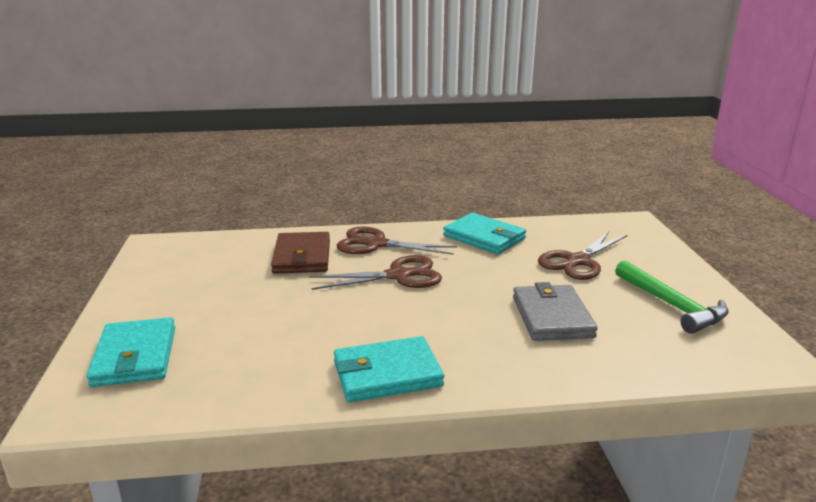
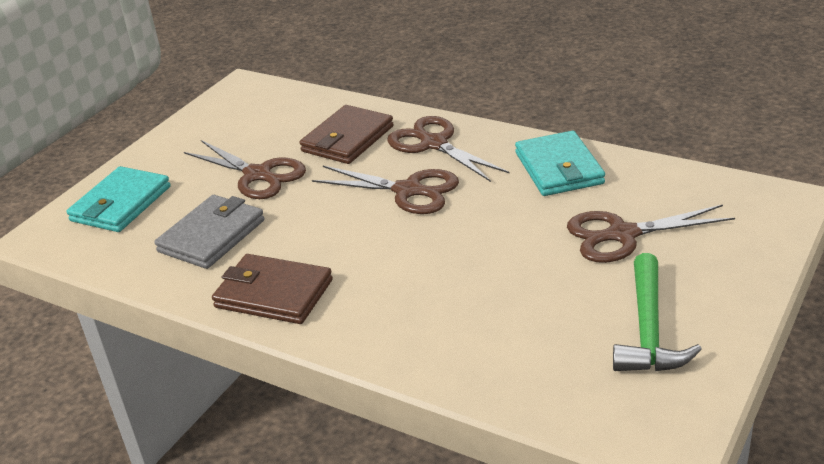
camera: 40 degrees right, 10 degrees up
(254, 298) = (258, 175): none -> brown scissors
(387, 374) = (273, 294): turquoise wallet -> brown wallet
(552, 317) = (494, 293): grey wallet -> grey wallet (212, 236)

